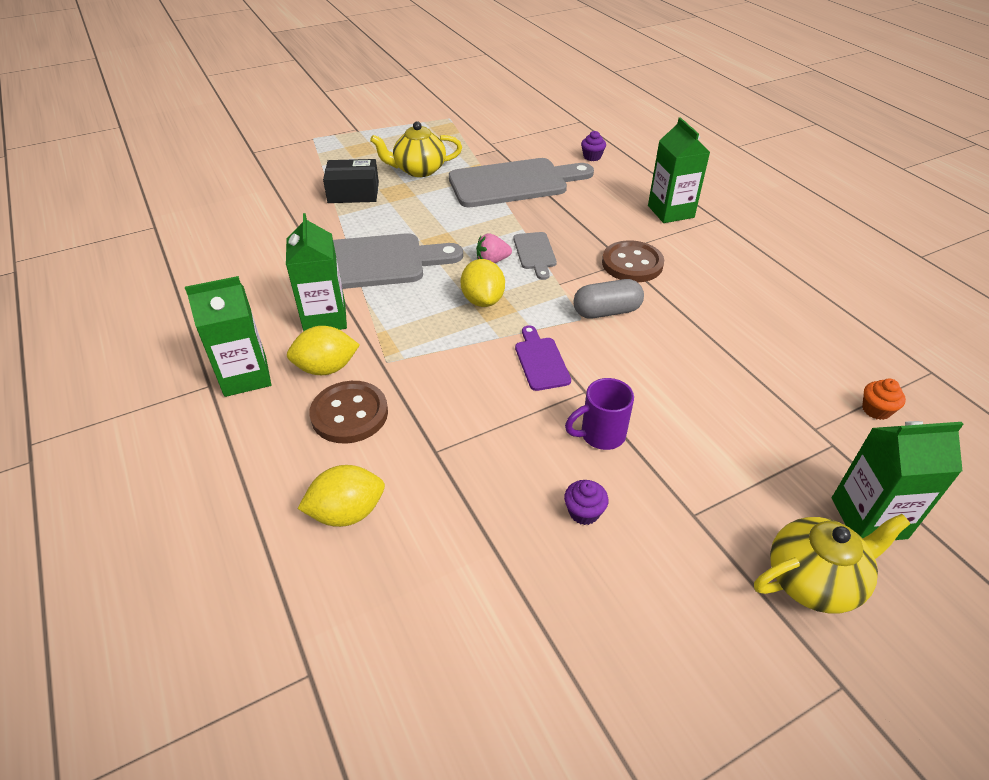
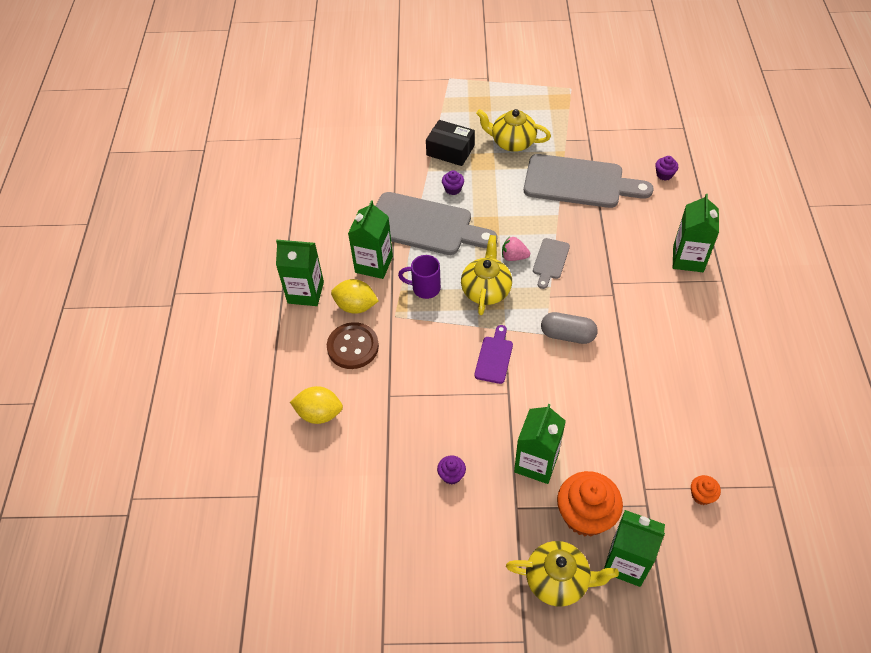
camera: 30 degrees right, 10 degrees up
(379, 223) = (453, 189): none -> purple cupcake
(483, 300) = (486, 290): yellow lemon -> yellow teapot
(600, 435) = (496, 429): purple mug -> purple mug (424, 288)
(632, 264) = (617, 299): brown button -> none
(676, 452) = (536, 463): none -> green carton
(779, 486) = (585, 515): none -> orange cupcake

